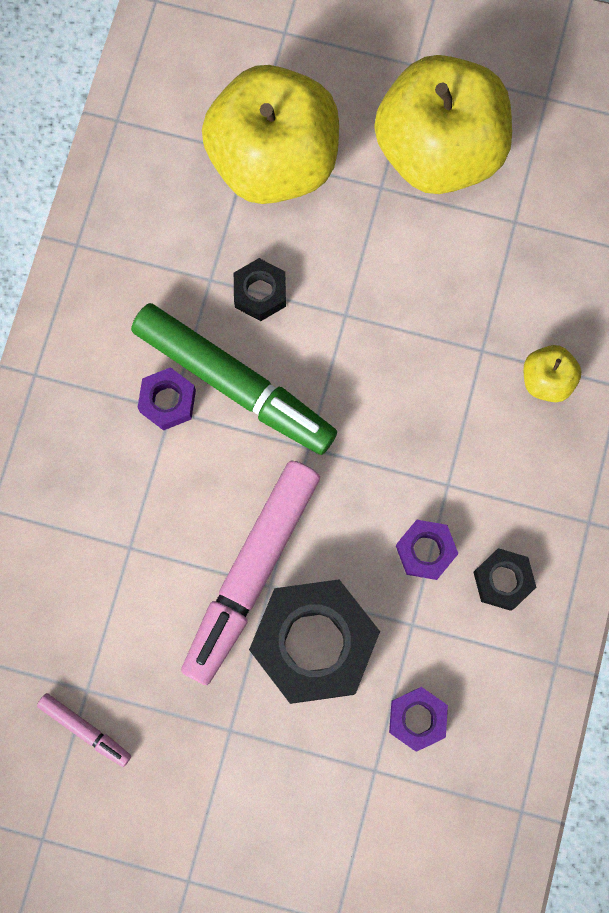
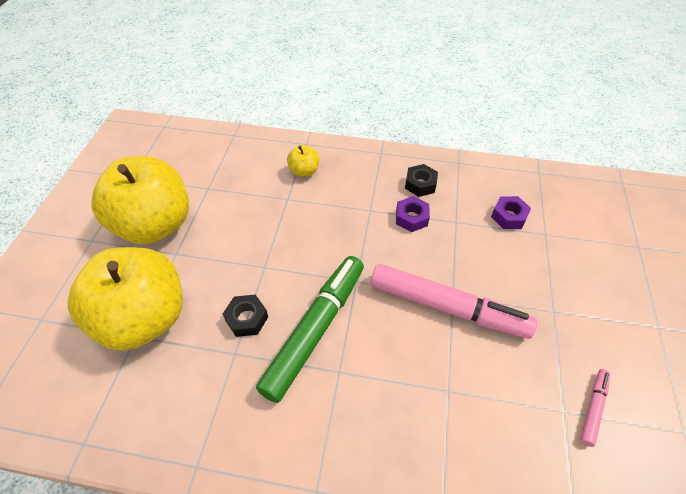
camera: 95 degrees left, 25 degrees down
(168, 401) = (332, 374): purple nut -> none
(314, 643) = (482, 268): black nut -> none

